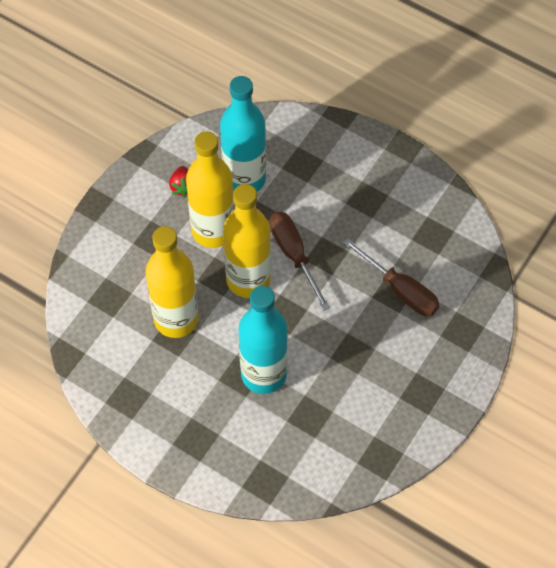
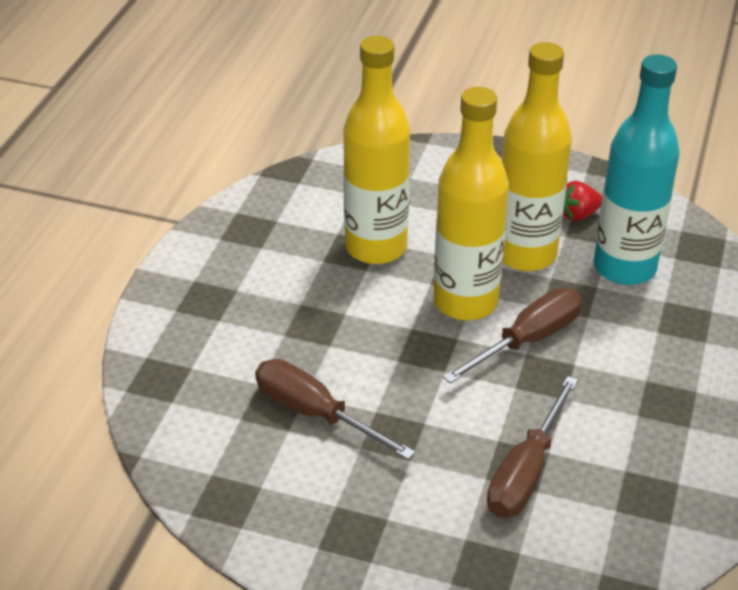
camera: 75 degrees right, 20 degrees down
(263, 374) = (323, 345): turquoise bottle -> none
(323, 392) = (315, 414): none -> brown screwdriver

